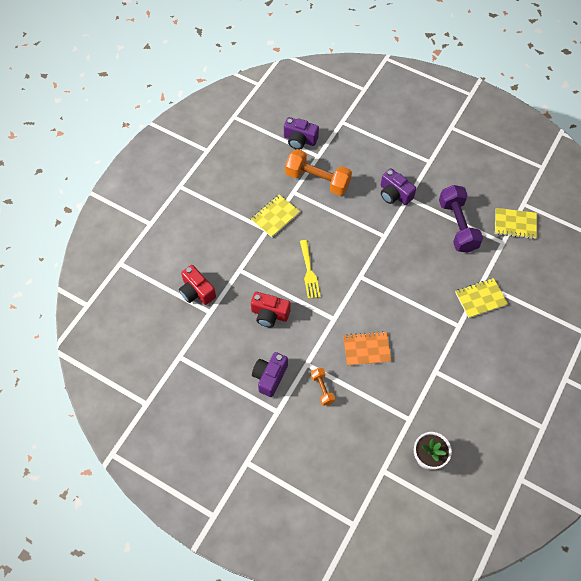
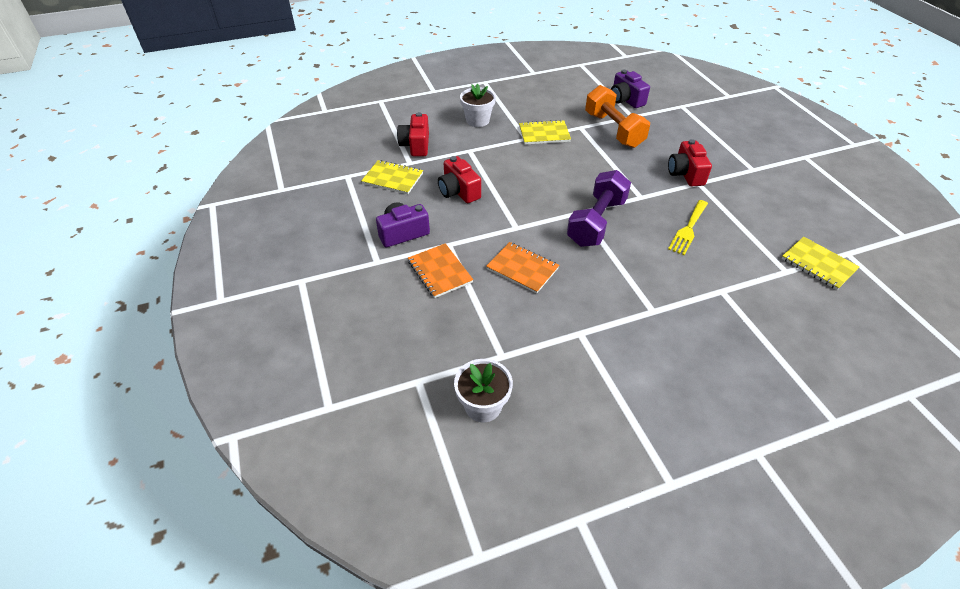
camera: 40 degrees right, 15 degrees down
(216, 234) = (477, 120): none -> white flower pot
(309, 272) = (531, 183): yellow fork -> yellow fork (688, 229)
(322, 389) = (440, 272): orange dumbbell -> orange notebook
(394, 194) = (685, 174): purple camera -> red camera
(457, 226) = (737, 230): purple dumbbell -> purple dumbbell (596, 222)
(480, 299) = (706, 303): yellow notebook -> yellow notebook (392, 179)

